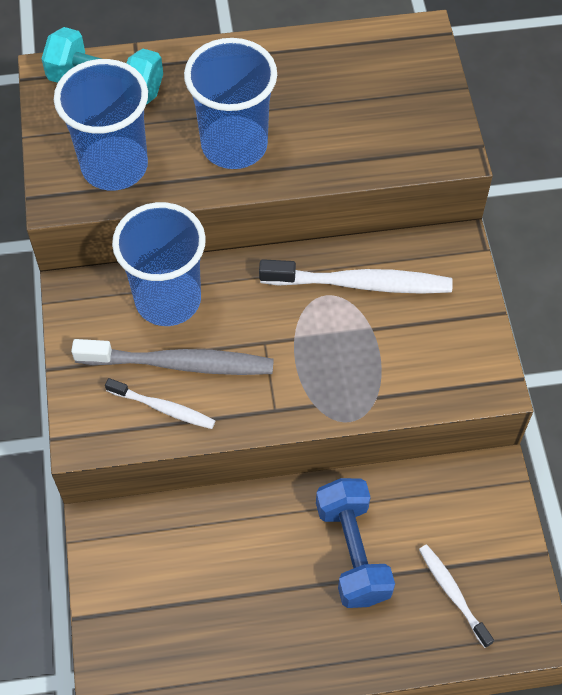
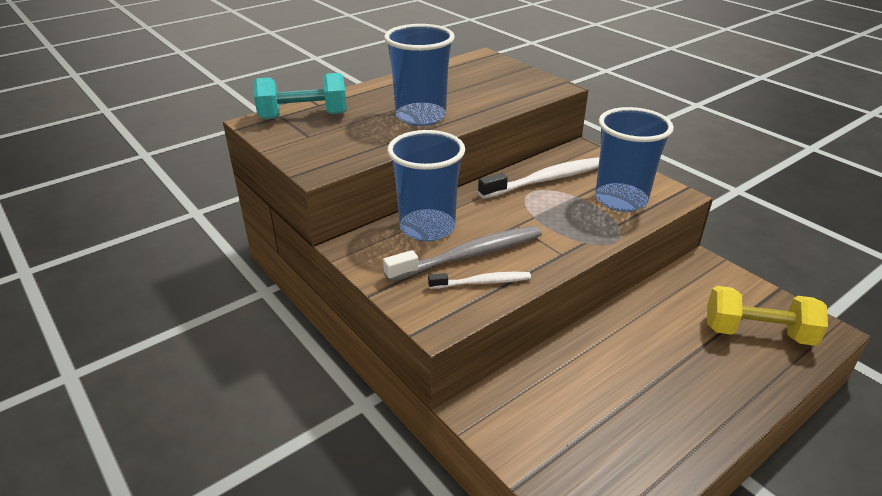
camera: 30 degrees left, 25 degrees down
(114, 166) = (346, 145): blue cup -> blue cup (621, 200)
(352, 552) = (671, 340): blue dumbbell -> none
(453, 593) = (757, 333): white toothbrush -> yellow dumbbell

